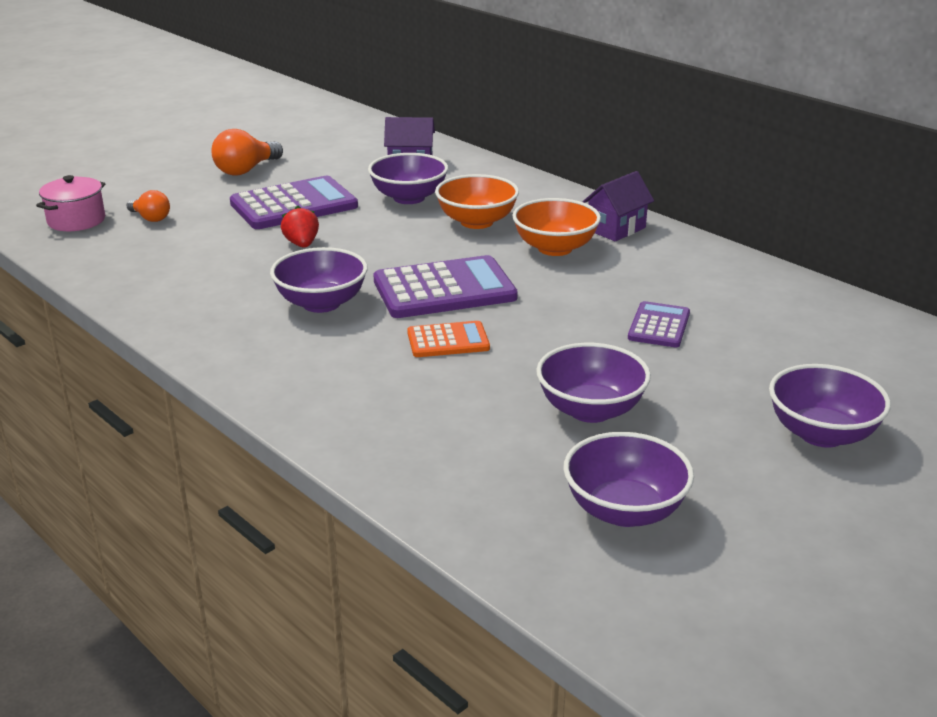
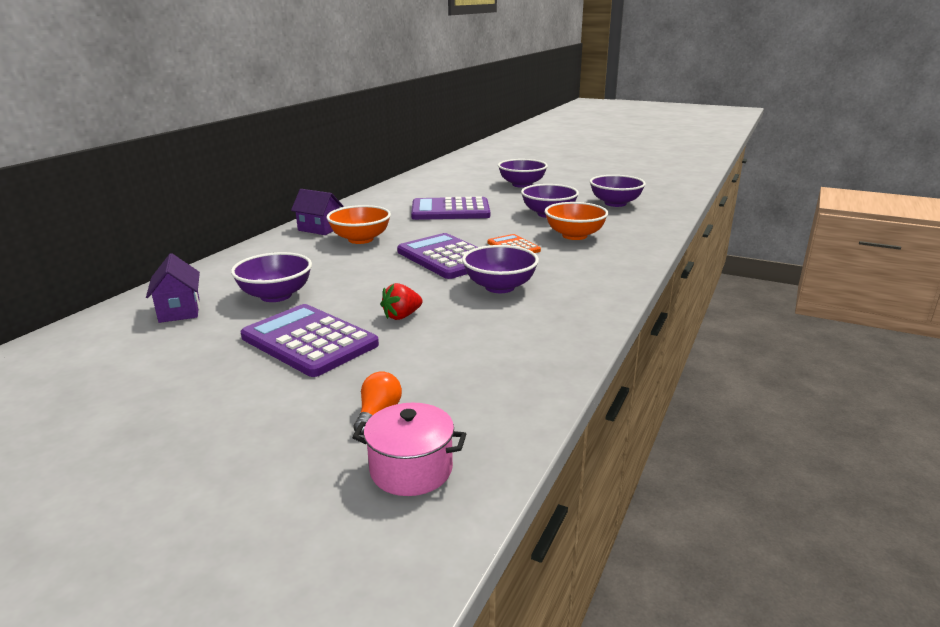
camera: 110 degrees left, 5 degrees down
(246, 170) = (199, 397): orange light bulb -> none
(476, 222) = (323, 265): orange bowl -> orange bowl (574, 235)
(659, 326) = (450, 210): purple calculator -> purple calculator, size x1.81

